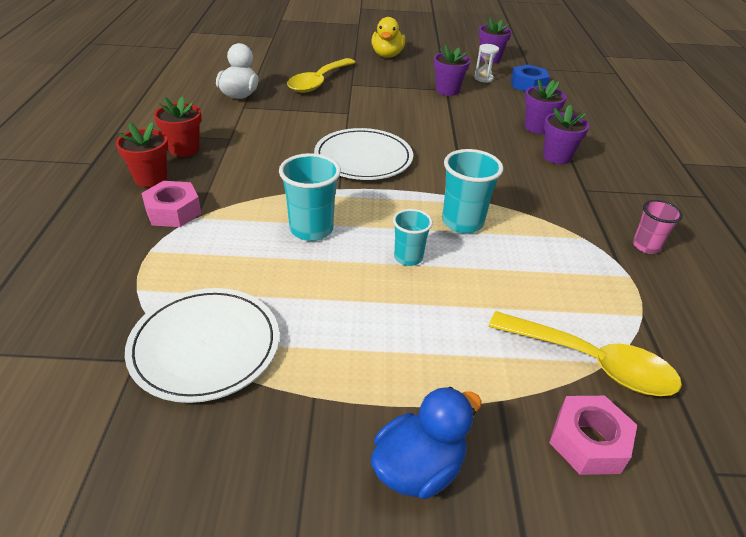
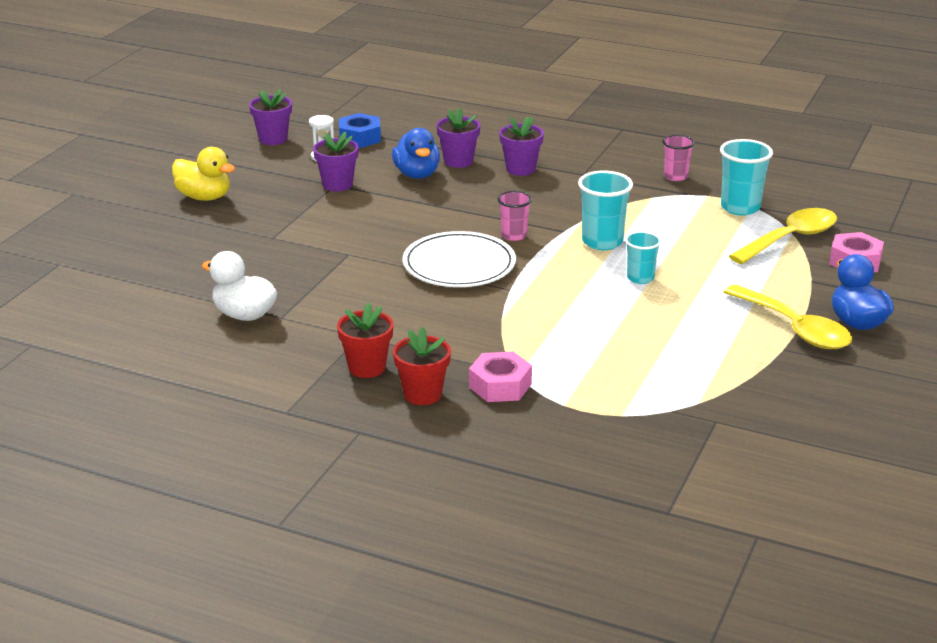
camera: 65 degrees left, 10 degrees down
(205, 346) = (712, 387): white plate -> none
(311, 229) = (573, 315): turquoise cup -> turquoise cup (740, 208)
(318, 82) = (248, 256): yellow spoon -> yellow spoon (794, 328)
(433, 174) = (514, 236): none -> pink cup
(495, 115) = (417, 174): none -> blue duck

